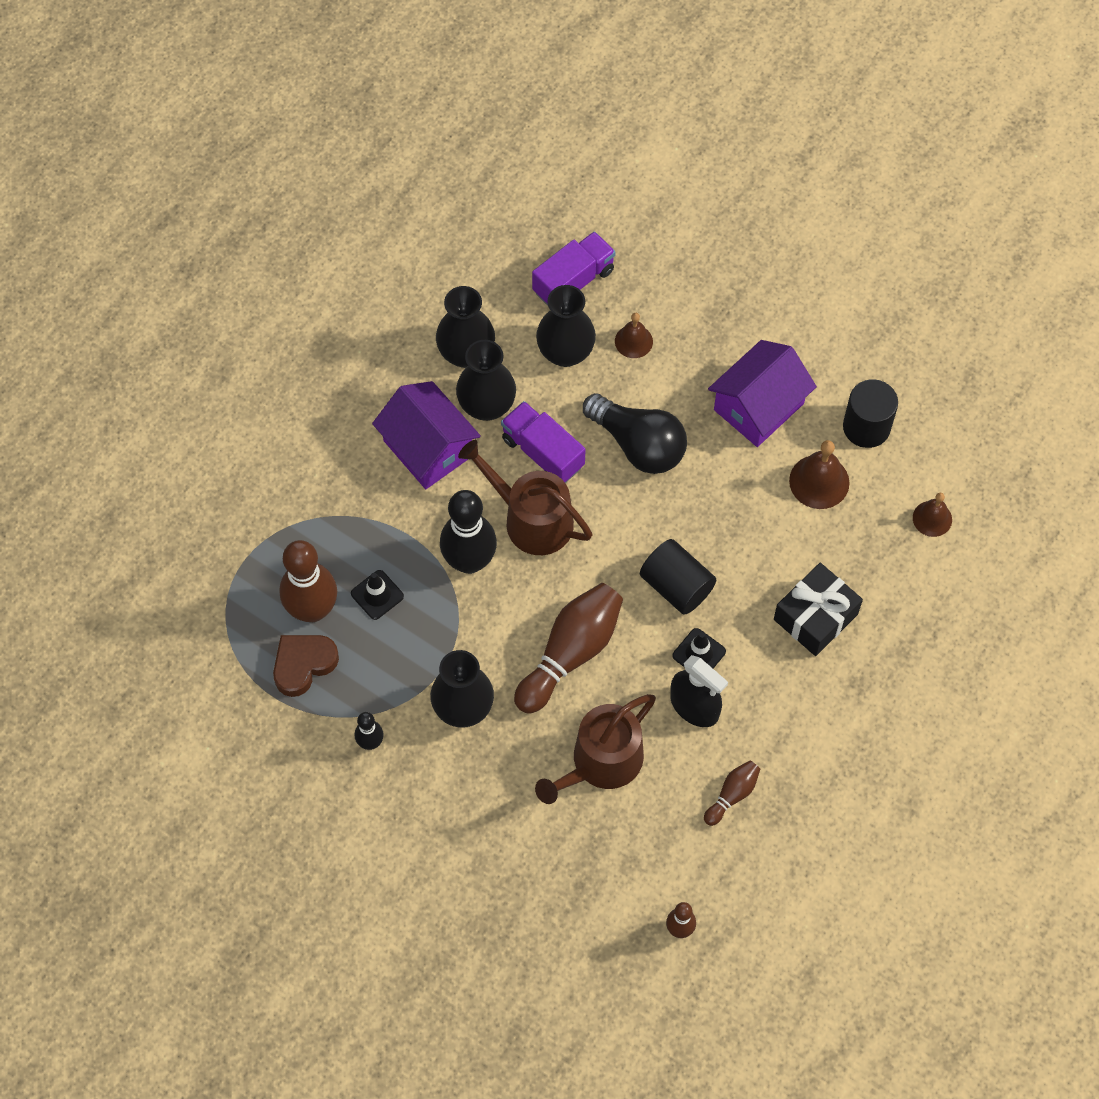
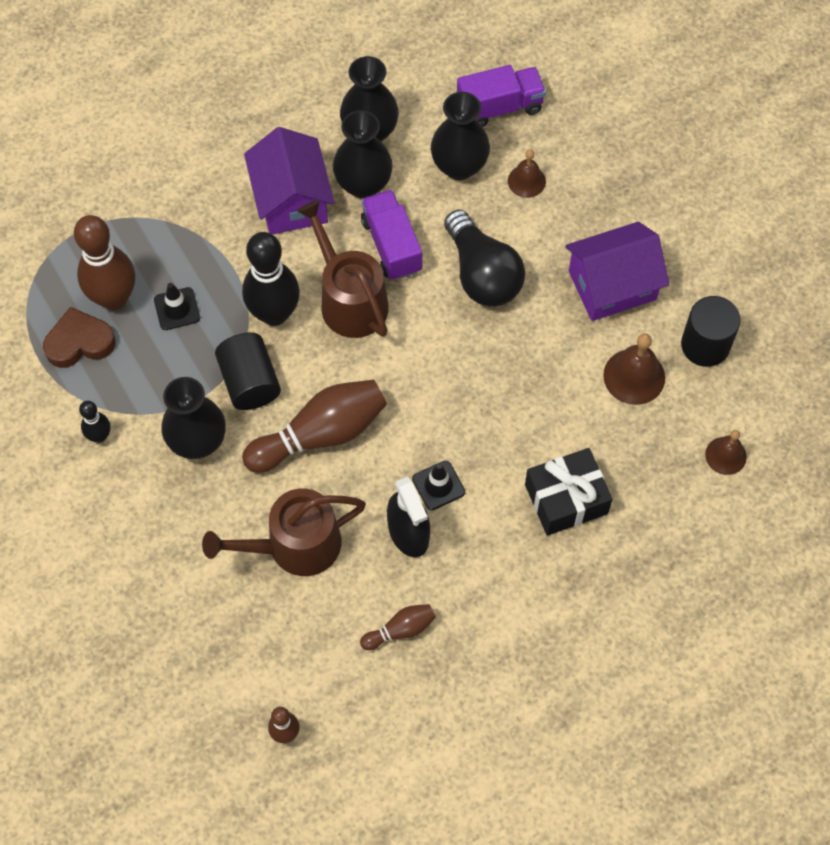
camera: 25 degrees right, 0 degrees up
(676, 586) = (450, 415): black cylinder -> black cylinder (249, 382)

